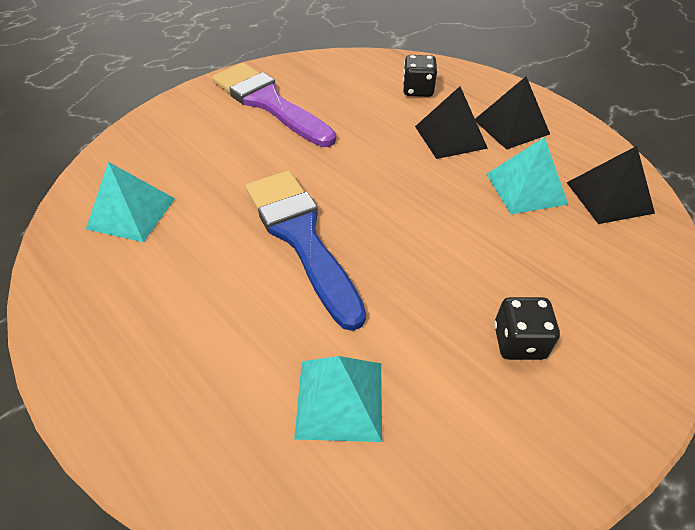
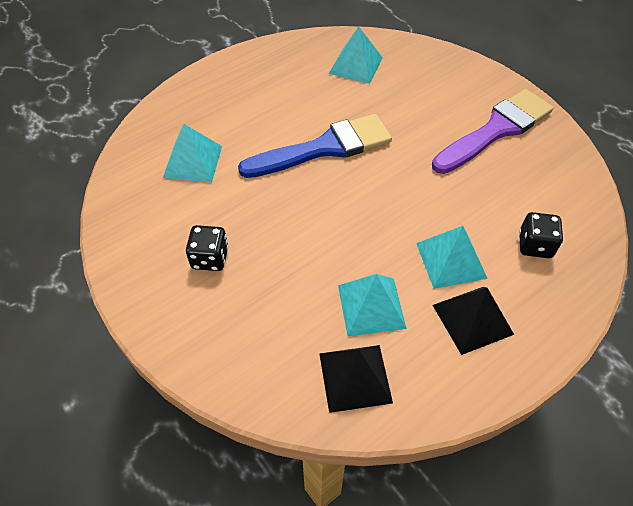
camera: 95 degrees right, 5 degrees up
(450, 137) = (451, 260): black pyramid -> turquoise pyramid

